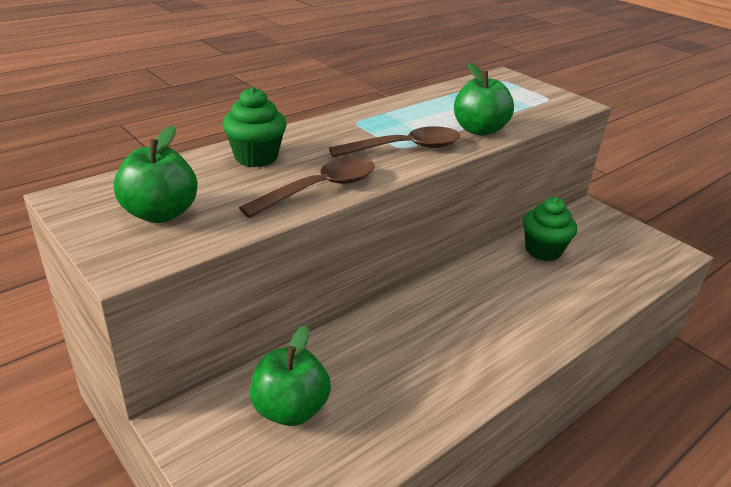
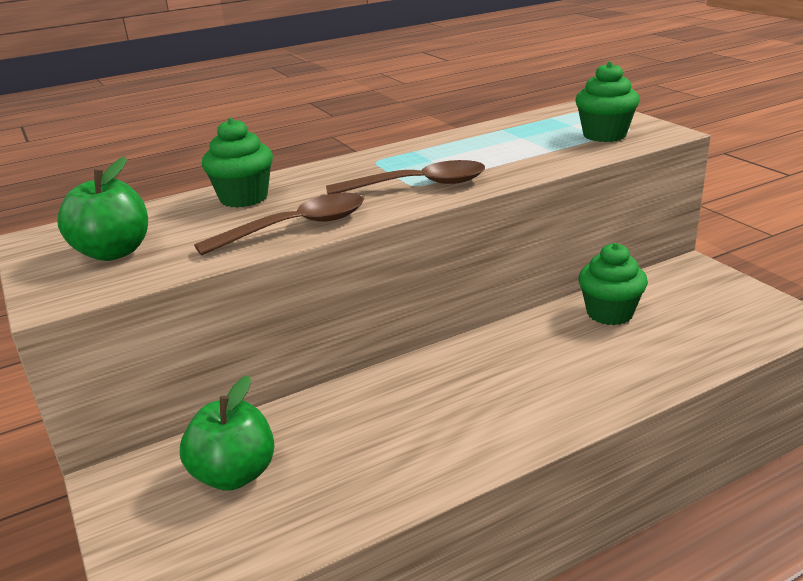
camera: 15 degrees right, 5 degrees down
(479, 130) = (519, 164): green apple -> none
(532, 104) = (604, 135): none -> green cupcake

